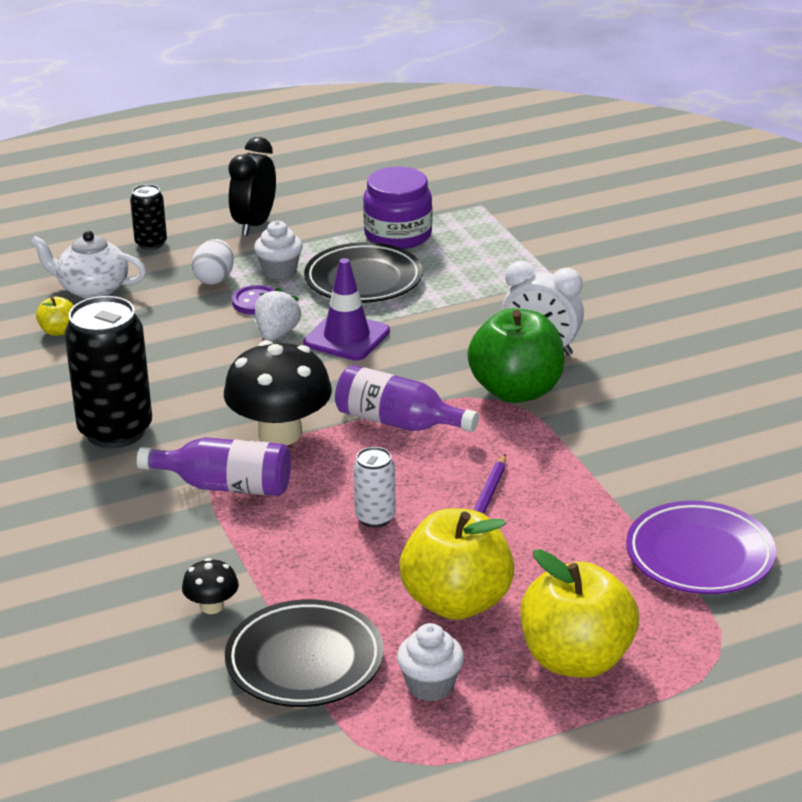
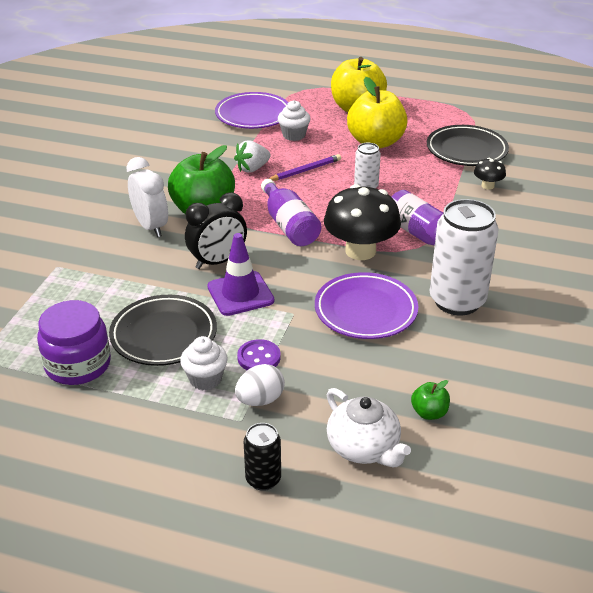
camera: 140 degrees left, 5 degrees up
(58, 331) = (429, 413): yellow apple -> green apple
(115, 431) = (457, 301): black can -> white can
(203, 379) = (365, 311): none -> purple plate
(254, 224) = (156, 448): black clock -> black clock (218, 261)
(277, 334) = (279, 321): white strawberry -> white strawberry (252, 168)
(430, 685) = (424, 123): white cupcake -> white cupcake (294, 135)

